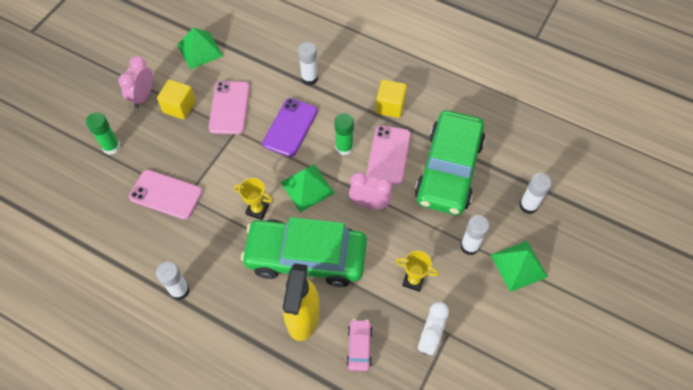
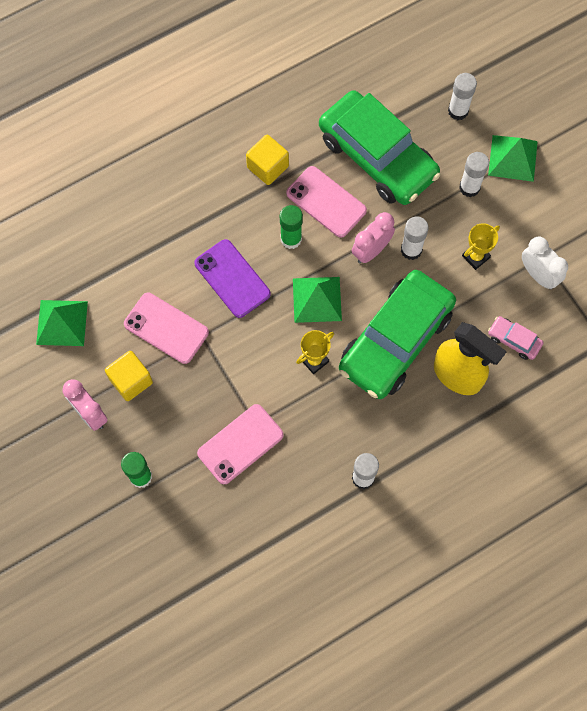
camera: 60 degrees left, 10 degrees up
(309, 78) = (179, 227): white glue stick -> white glue stick (411, 250)

